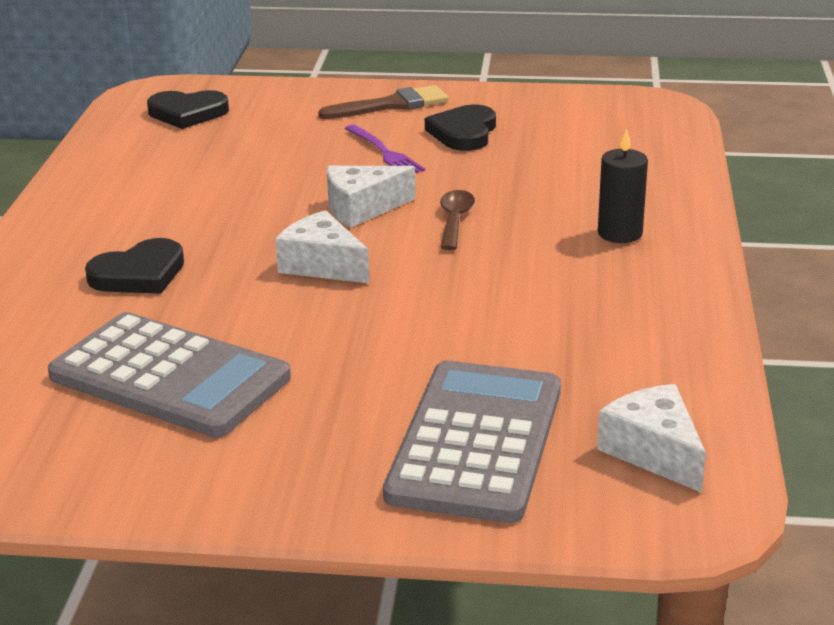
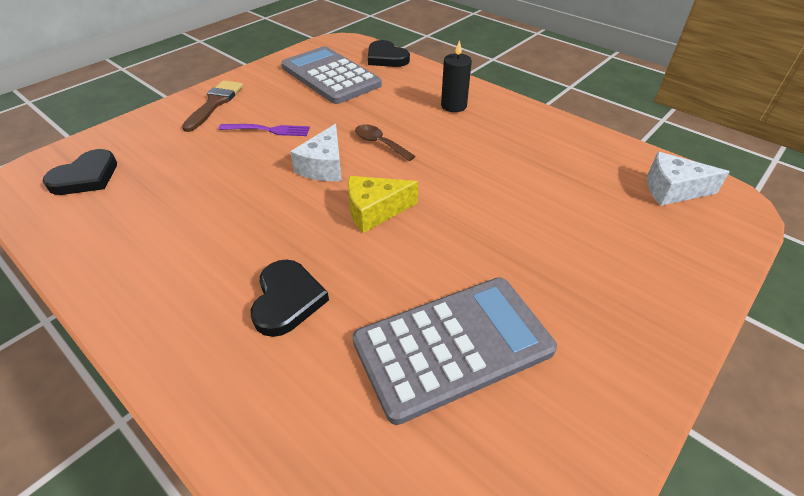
camera: 55 degrees left, 15 degrees up
(322, 265) = (375, 211): white cheese -> yellow cheese
(464, 133) = (285, 98): black heart -> black heart (386, 58)
(477, 442) = (629, 242): grey calculator -> grey calculator (330, 76)

